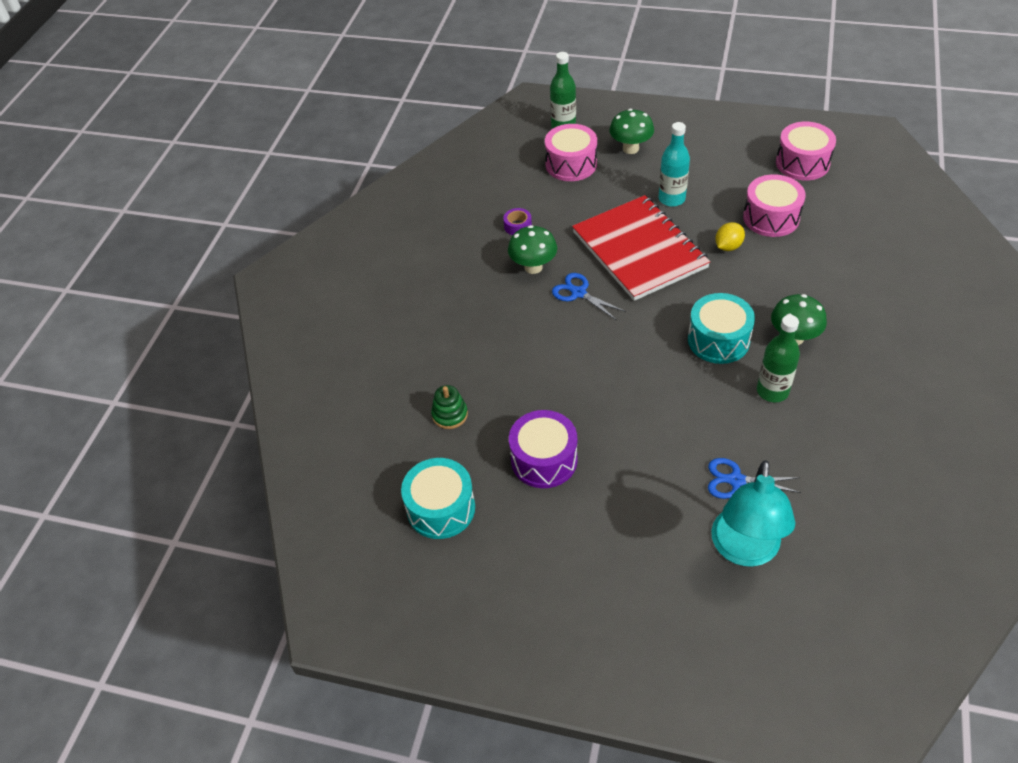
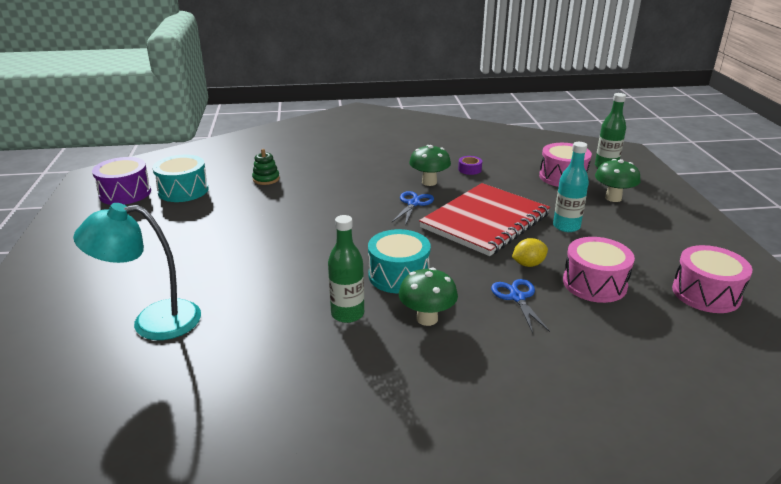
camera: 65 degrees right, 20 degrees down
(544, 460) = (234, 218): purple drum -> purple drum (125, 193)
(728, 246) = (528, 264): yellow lemon -> yellow lemon turned 45 degrees counterclockwise
(735, 480) = (231, 306): blue scissors -> blue scissors (517, 297)

